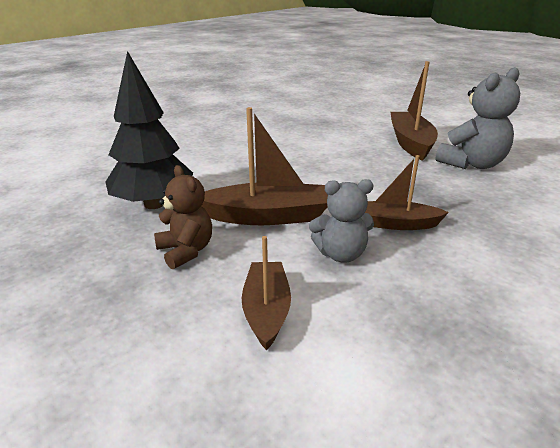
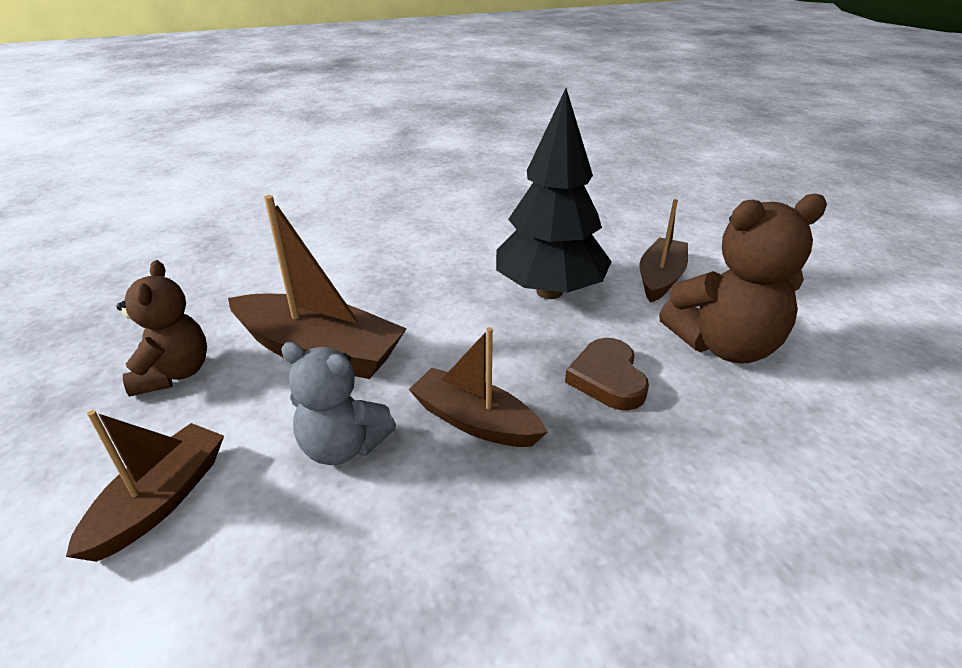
camera: 25 degrees right, 5 degrees up
(154, 204) = (214, 292): black tree -> black tree (549, 291)
(410, 143) = (660, 278): brown boat -> brown boat, size x0.65
(437, 190) = (607, 379): none -> brown heart
(472, 164) = (724, 346): grey teddy bear -> brown teddy bear

